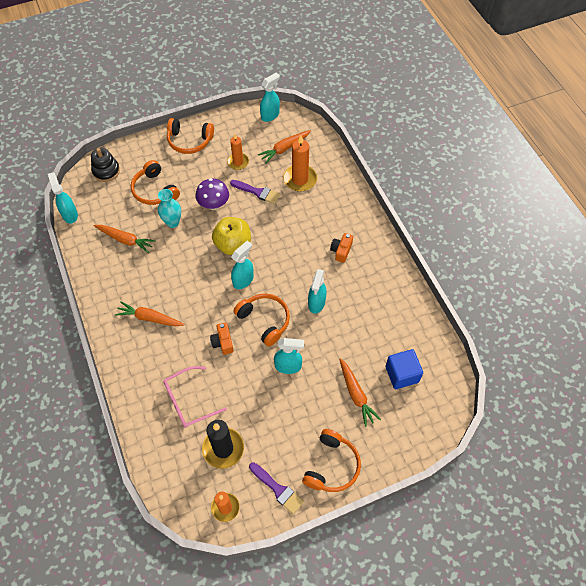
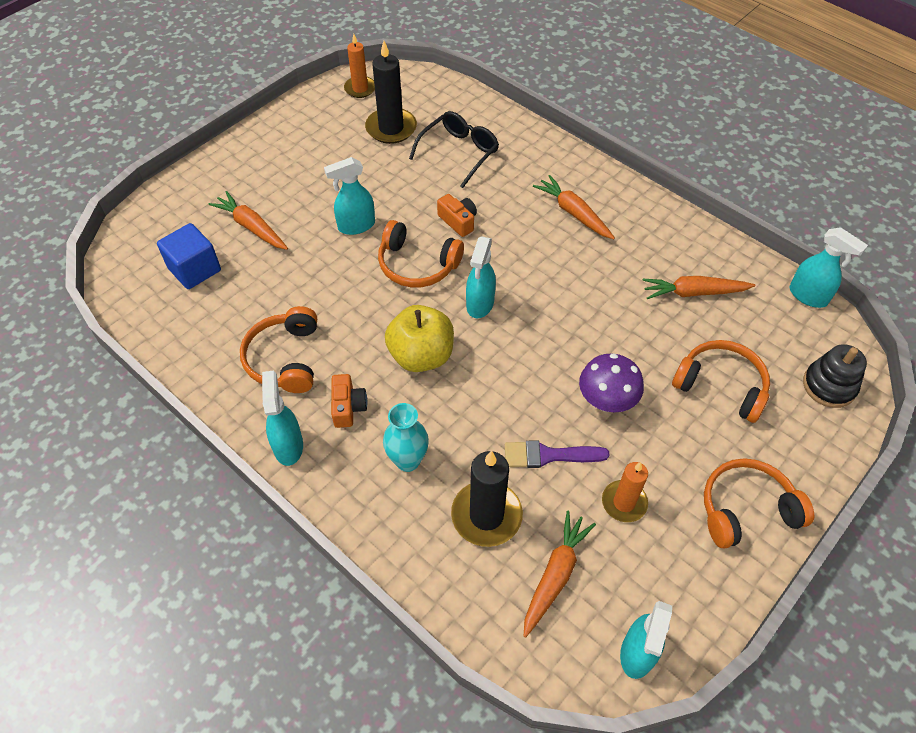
camera: 155 degrees right, 5 degrees down
(149, 318) = (573, 213): orange carrot -> orange carrot turned 120 degrees counterclockwise
(172, 222) = (648, 345): turquoise vase -> turquoise vase (407, 460)
(188, 401) = (459, 152): pink glasses -> black glasses
(233, 245) = (529, 348): yellow apple -> yellow apple (421, 355)
(277, 489) = (311, 117): purple brush -> none
(300, 179) = (486, 515): orange candle -> black candle
(316, 303) = (353, 313): turquoise spray bottle -> turquoise spray bottle (288, 446)
(332, 466) = (257, 154): orange headphones -> orange headphones (285, 359)

